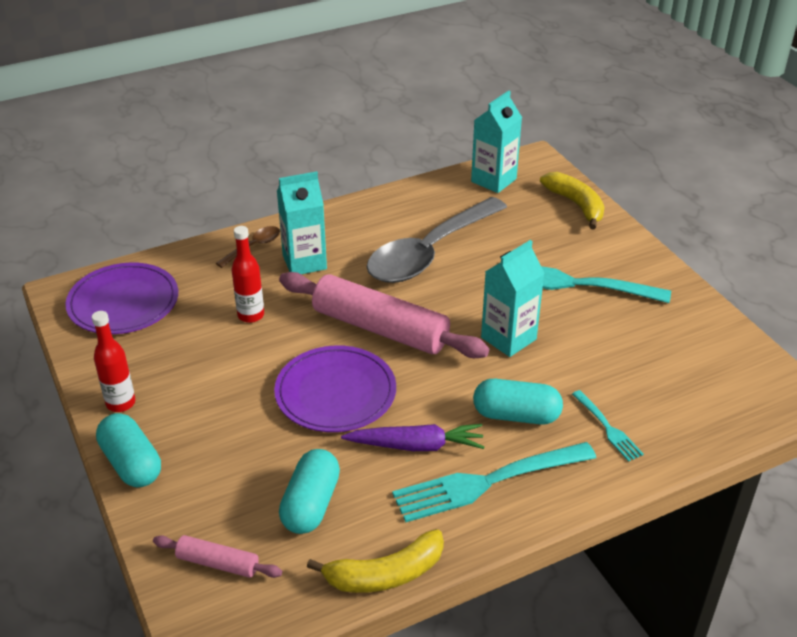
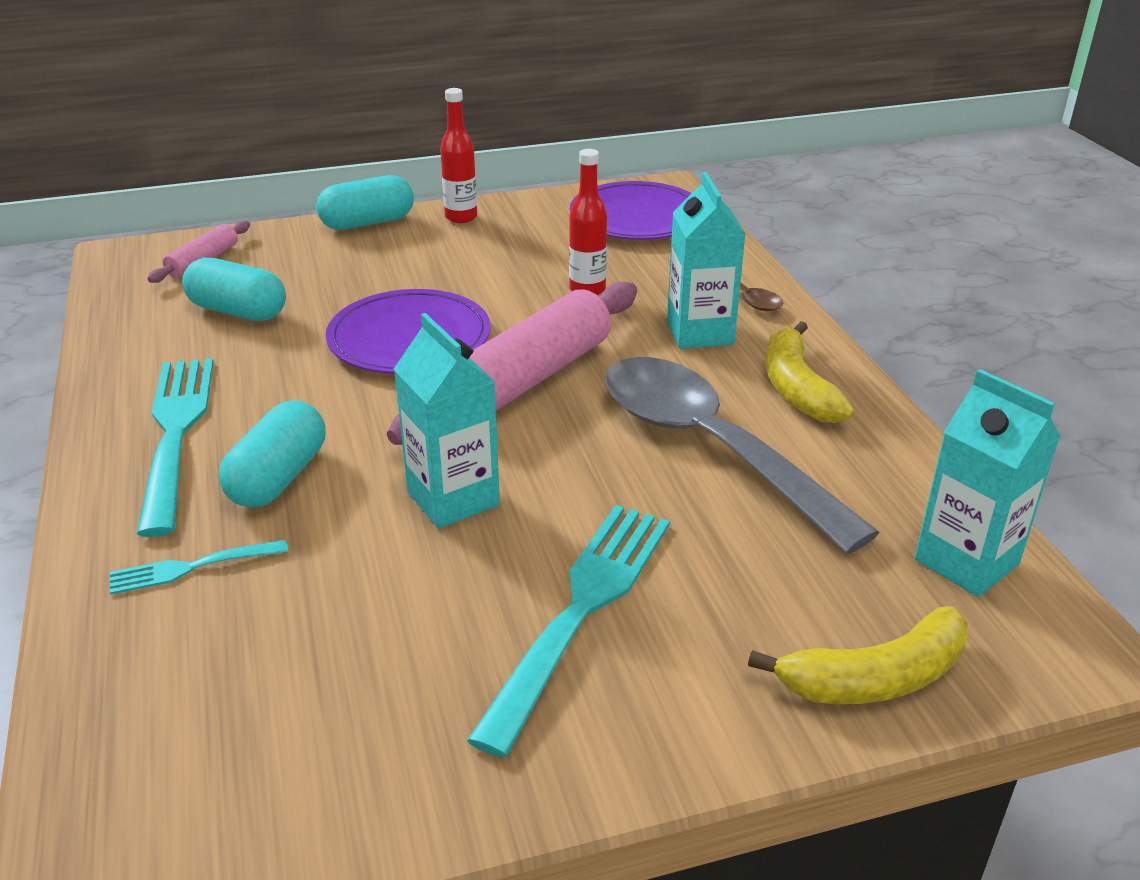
camera: 100 degrees right, 5 degrees down
(385, 574) = (105, 347): yellow banana -> yellow banana (796, 387)
(416, 445) = (278, 386): purple carrot -> none

